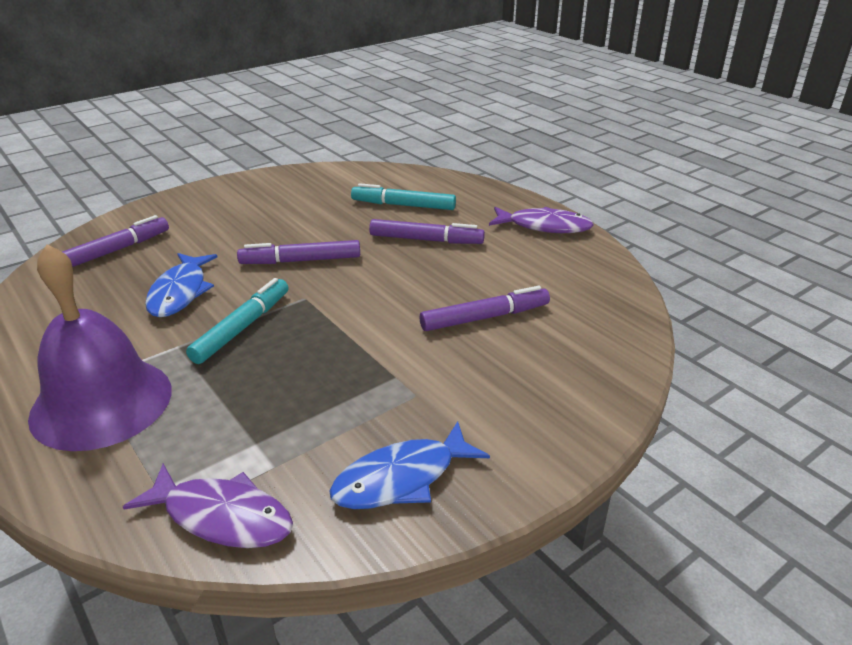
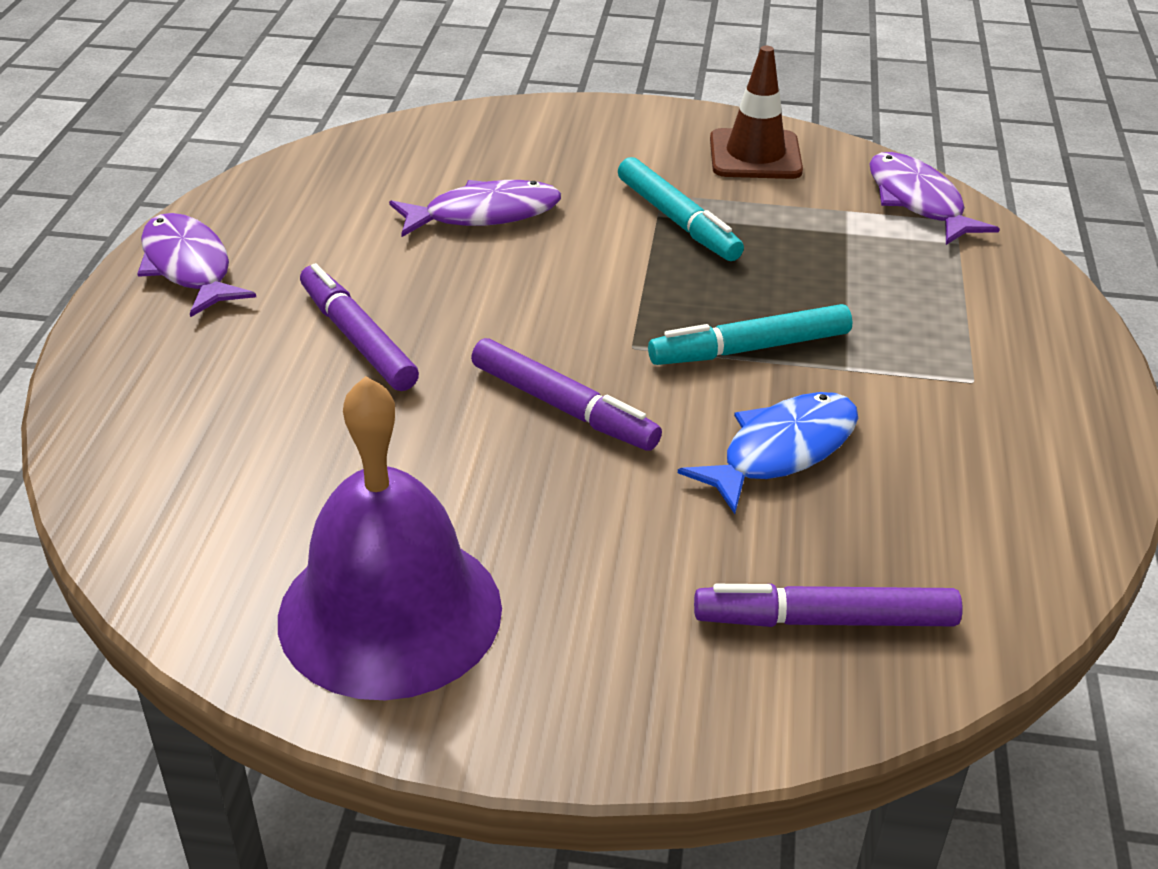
camera: 135 degrees left, 5 degrees up
(101, 402) = (975, 345): purple bell -> purple bell (390, 612)
(402, 478) = (755, 155): blue fish -> brown traffic cone
(403, 205) = (264, 422): turquoise marker -> turquoise marker (678, 220)
(484, 317) = (484, 214): purple marker -> purple fish

